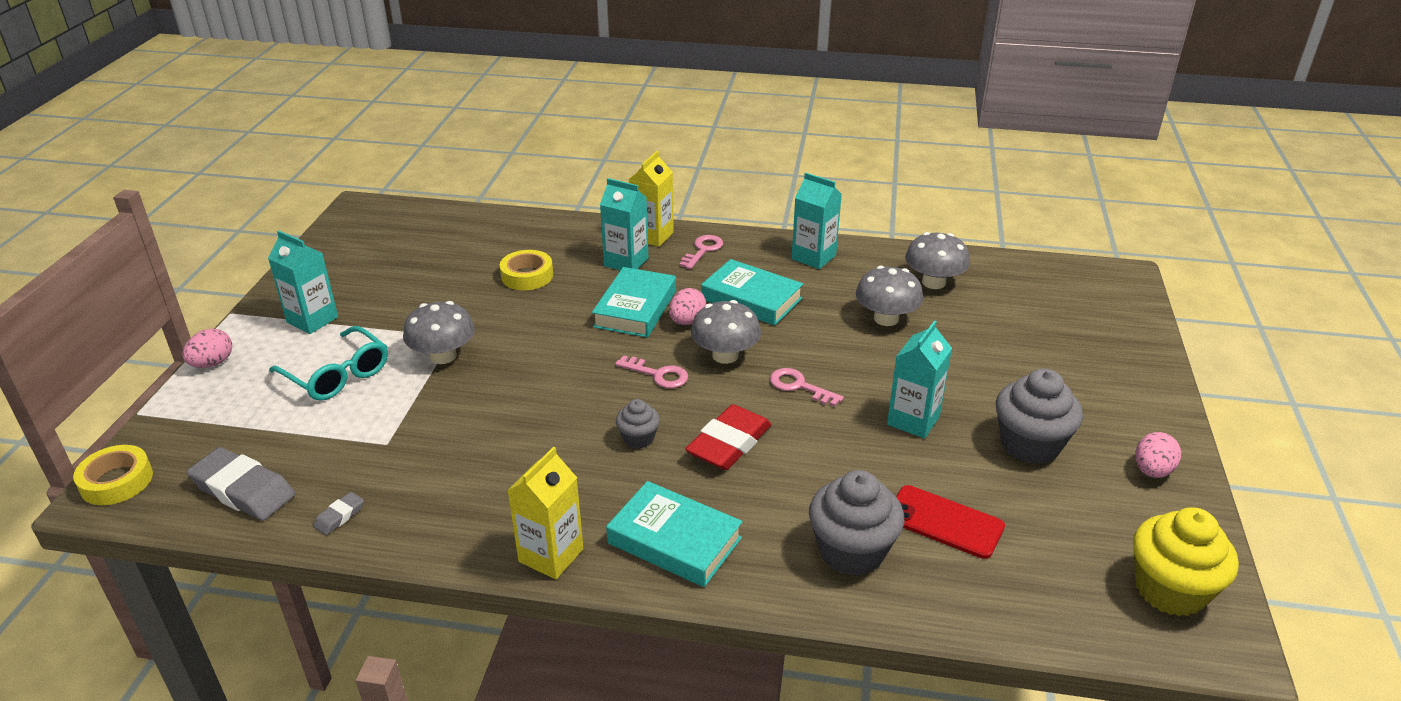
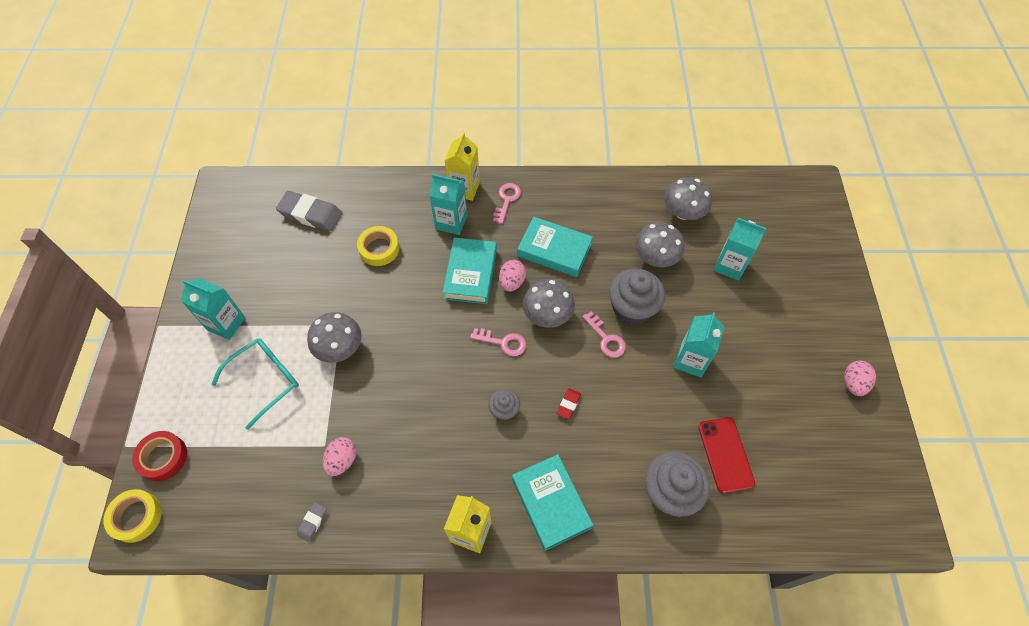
camera: 10 degrees left, 25 degrees up
(178, 430) = (163, 457): none -> red tape
(212, 363) = (164, 383): pink egg -> pink egg (342, 460)
(243, 490) = (234, 509): grey eraser -> grey eraser (311, 214)
(337, 375) = (265, 380): turquoise glasses -> turquoise glasses turned 75 degrees counterclockwise
(674, 540) = (551, 503): turquoise book -> turquoise book turned 45 degrees clockwise
(729, 443) = (568, 404): red eraser -> red eraser, size x0.47
(799, 386) = (606, 339): pink key -> pink key turned 150 degrees counterclockwise
(813, 257) = (591, 196): turquoise carton -> turquoise carton (729, 265)
(944, 522) = (725, 454): red phone -> red phone turned 60 degrees clockwise
(1030, 444) = (771, 371): grey cupcake -> grey cupcake (632, 308)
(1170, 590) = (873, 489): yellow cupcake -> none

